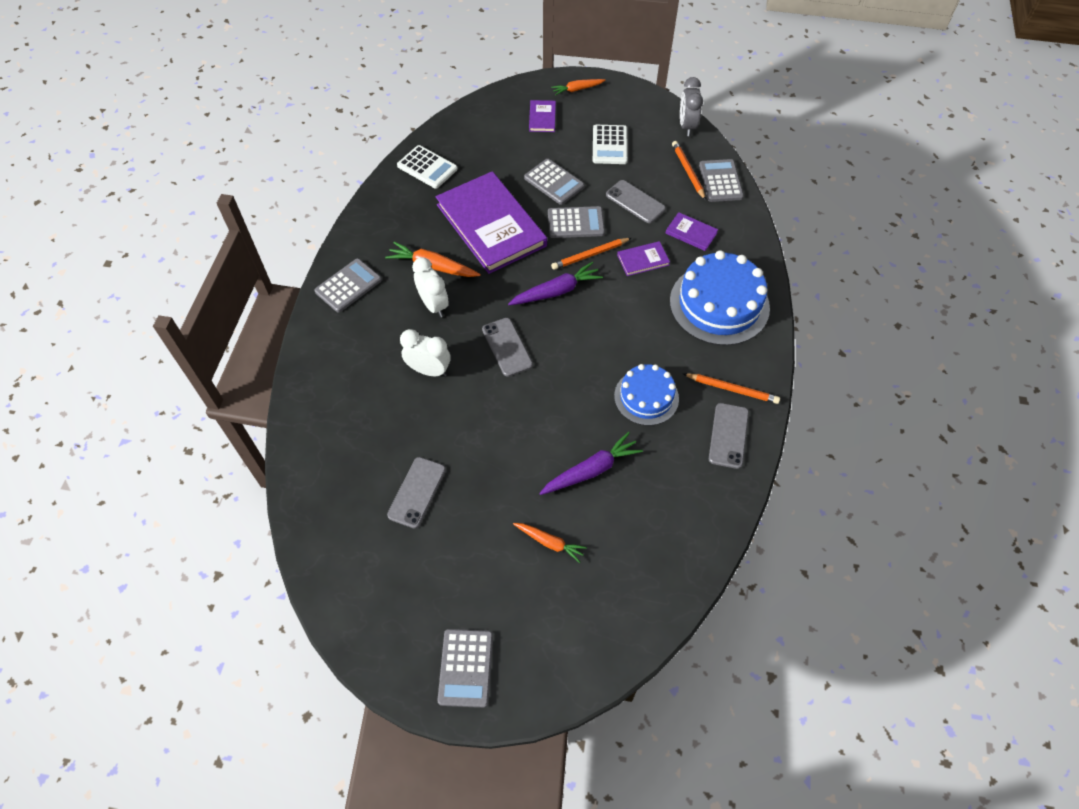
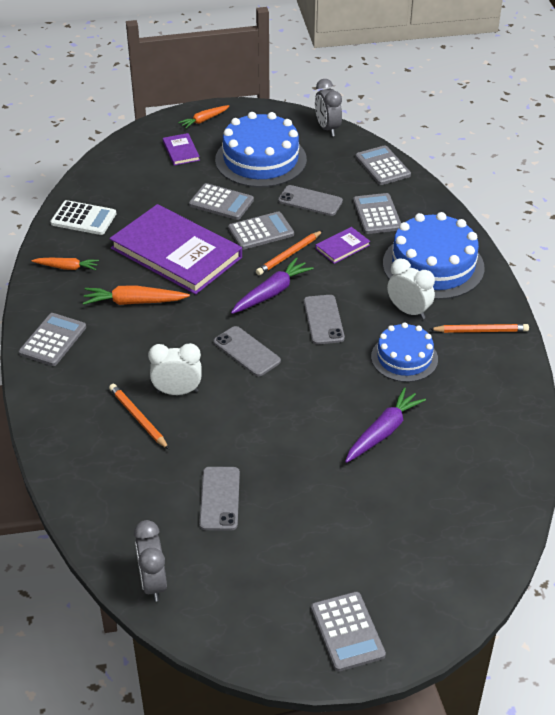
camera: 20 degrees left, 15 degrees down
(325, 558) = (153, 583): none -> grey clock
(433, 305) = (153, 335): white clock -> white clock (408, 311)
(550, 543) = (374, 503): orange carrot -> orange carrot (67, 267)
(610, 145) = (260, 160): white calculator -> blue cake
(688, 171) = (347, 165): orange pencil -> orange pencil (138, 418)
(691, 233) = (377, 214): purple book -> grey calculator
(728, 435) = (496, 368): grey phone -> grey phone (323, 320)

